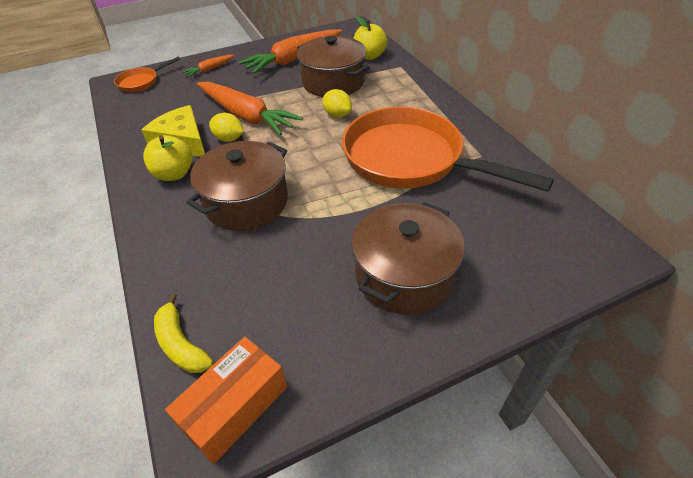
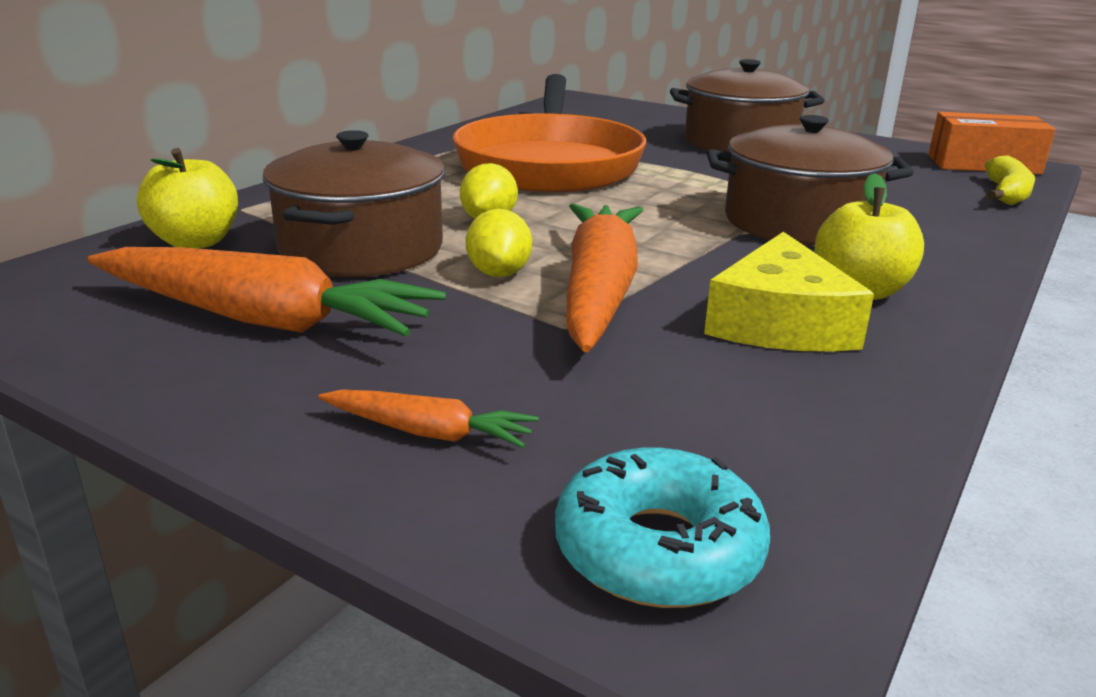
camera: 125 degrees left, 20 degrees down
(141, 82) = (658, 549): orange pan -> turquoise donut
(229, 139) = (694, 281): yellow lemon -> yellow lemon (499, 273)

